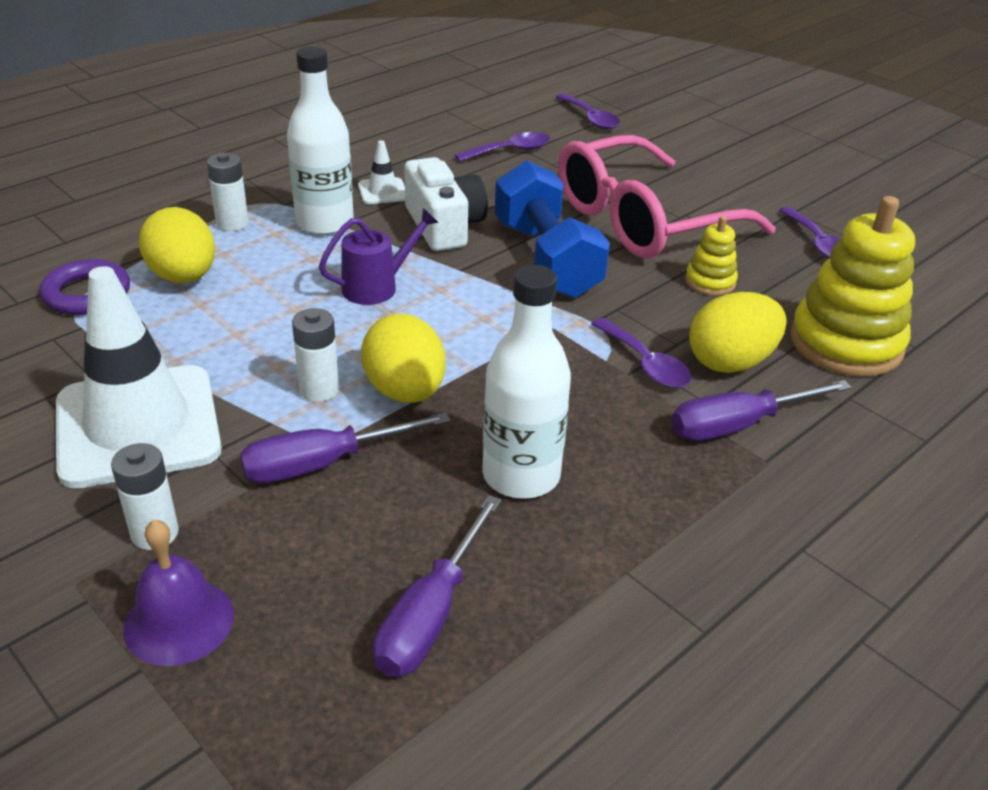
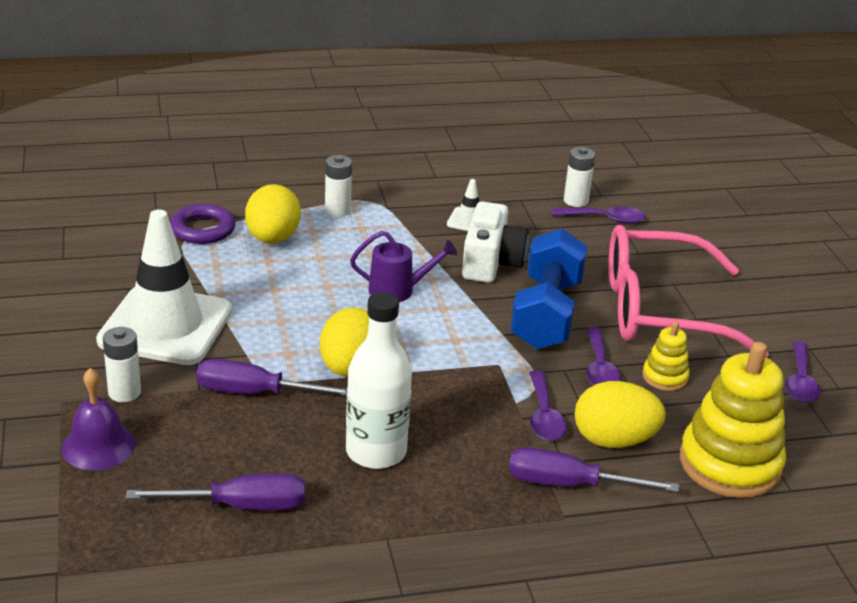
camera: 30 degrees right, 5 degrees down
(319, 390) = (294, 346): white battery -> white battery (575, 201)
(324, 223) = (403, 231): white bottle -> none
(431, 615) = (240, 506): purple screwdriver -> purple screwdriver turned 150 degrees counterclockwise
(590, 118) = (706, 212): purple spoon -> purple spoon (599, 369)

